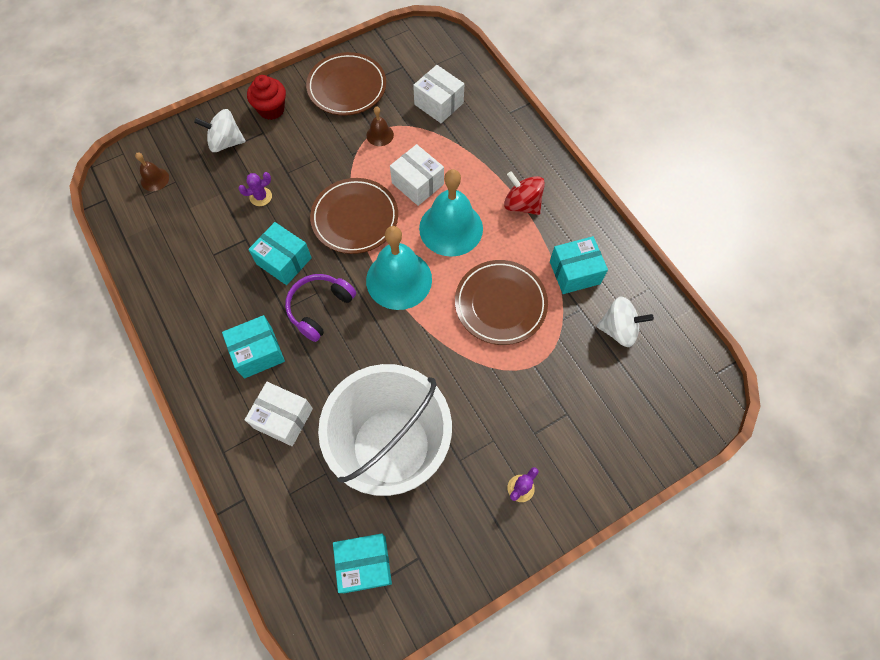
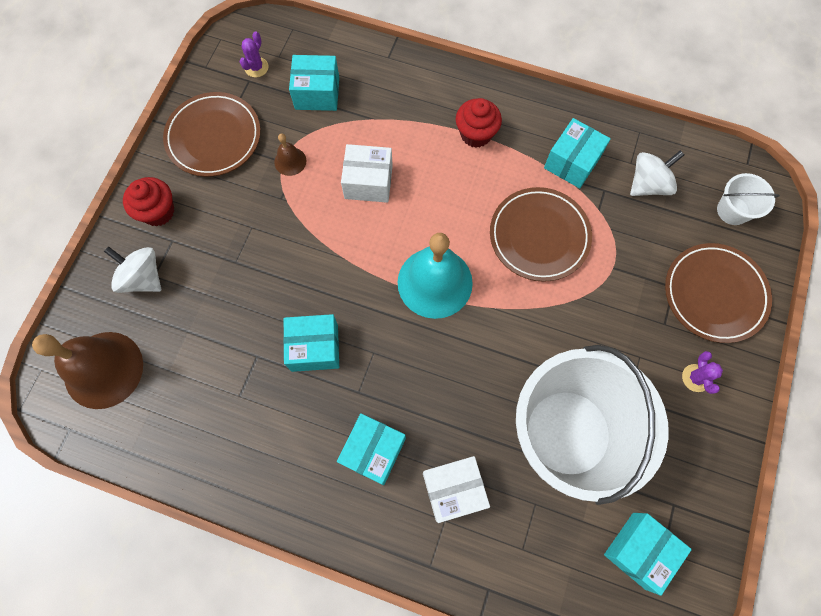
camera: 40 degrees left, 5 degrees up
(154, 179) = (103, 369): brown bell -> brown bell, size x2.19
(226, 142) = (143, 278): white spinning top -> white spinning top turned 75 degrees clockwise
(260, 197) = (232, 304): purple cactus -> purple cactus (256, 67)
(319, 308) = (390, 364): purple headphones -> none
(355, 218) = (342, 257): brown plate -> brown plate (714, 294)
(439, 104) = (317, 93): white box -> turquoise box
(451, 228) = (436, 201): turquoise bell -> none
(522, 204) = (476, 134): red spinning top -> red cupcake
(669, 397) = (732, 210): none -> white bucket

